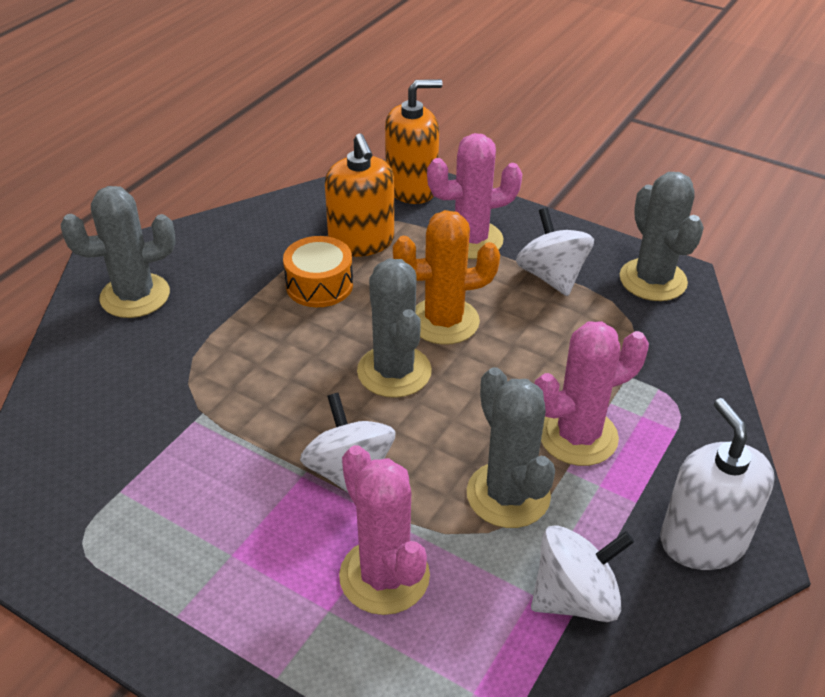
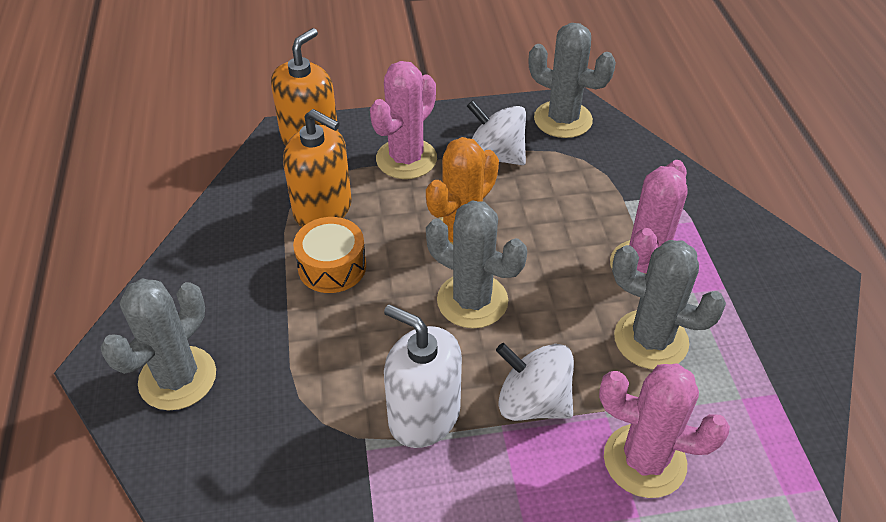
camera: 40 degrees left, 5 degrees up
(575, 597) = (765, 381): white spinning top -> none
(702, 541) = (786, 287): white soap dispenser -> white soap dispenser (424, 415)

